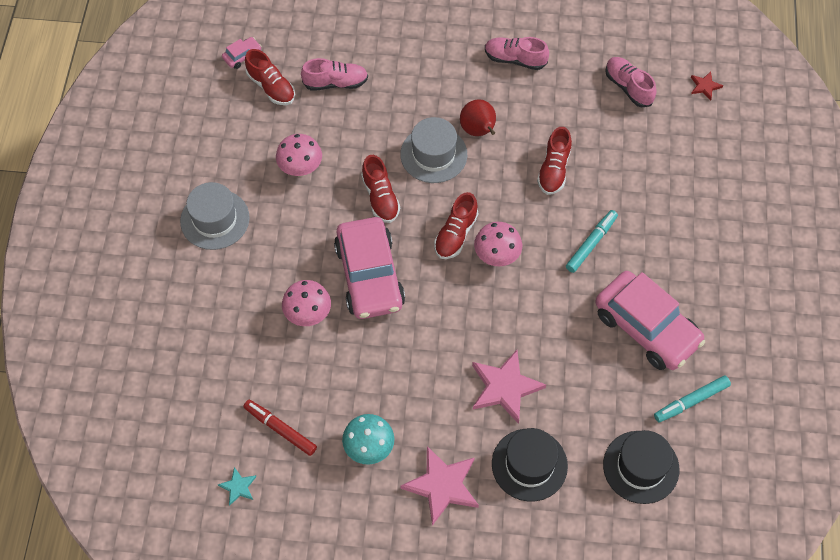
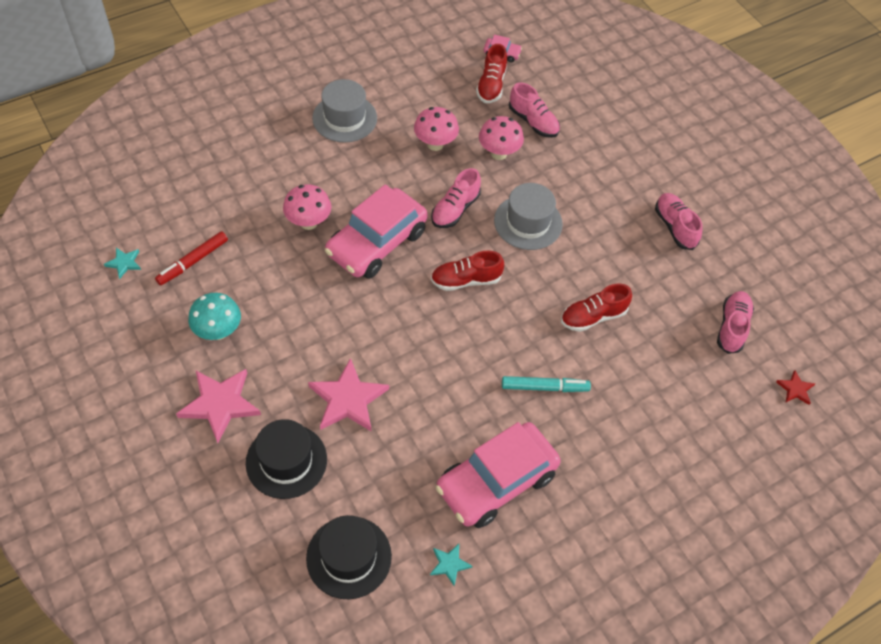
camera: 50 degrees right, 5 degrees down
(280, 429) = (193, 262): red marker -> red marker turned 135 degrees counterclockwise
(380, 197) = (455, 209): red shoe -> pink shoe
(478, 131) = (580, 240): red pear -> none
(496, 256) = (470, 322): pink mushroom -> pink mushroom (499, 153)
(646, 328) = (496, 481): pink car -> pink car turned 45 degrees clockwise
(691, 401) = (449, 564): turquoise marker -> turquoise star

